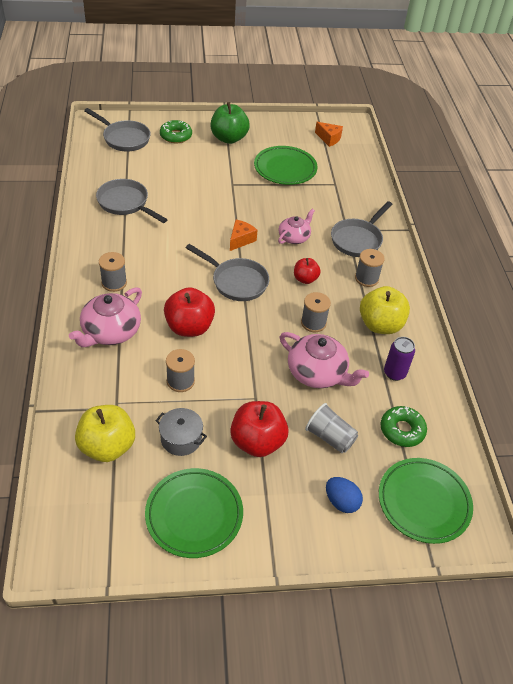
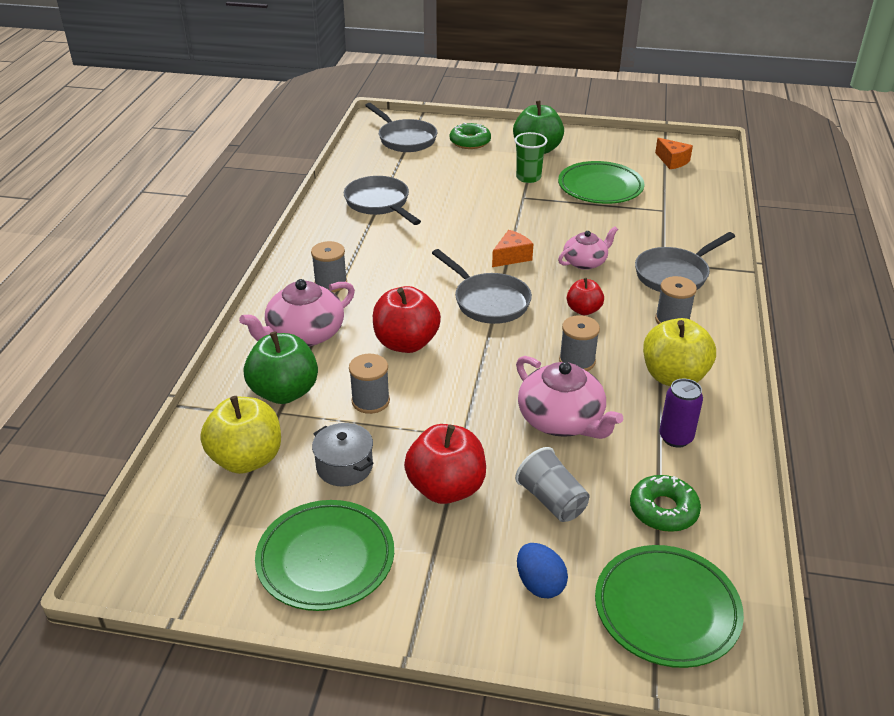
camera: 20 degrees right, 10 degrees down
(114, 385) = (284, 392): none -> green apple
(230, 165) = (528, 178): none -> green cup

